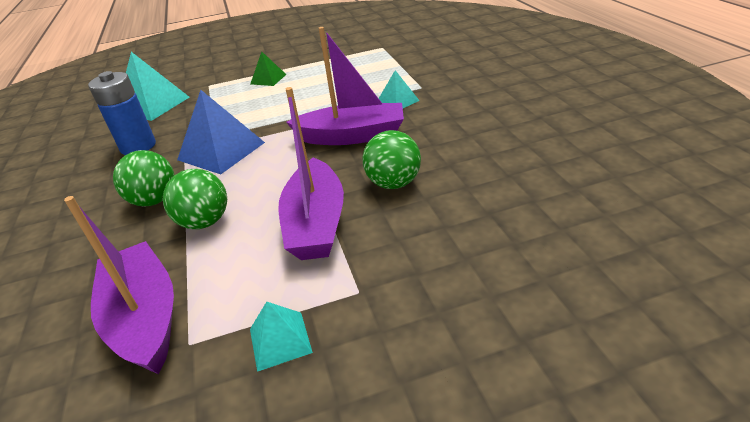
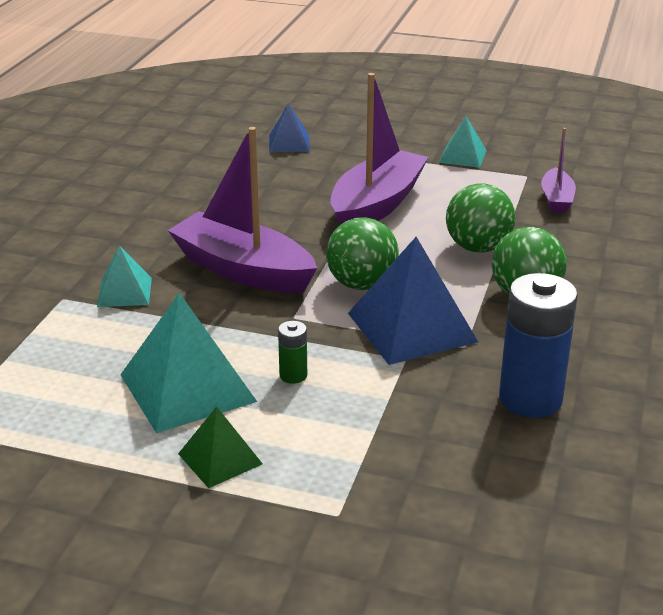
camera: 150 degrees left, 5 degrees down
(145, 318) = (556, 199): purple boat -> purple boat, size x0.51
(153, 105) = (478, 511): turquoise pyramid -> turquoise pyramid (188, 388)
(266, 109) = (293, 375): none -> green battery
(393, 183) = (274, 206): green ball -> green ball (362, 284)
(479, 257) = (289, 143): none -> blue pyramid

